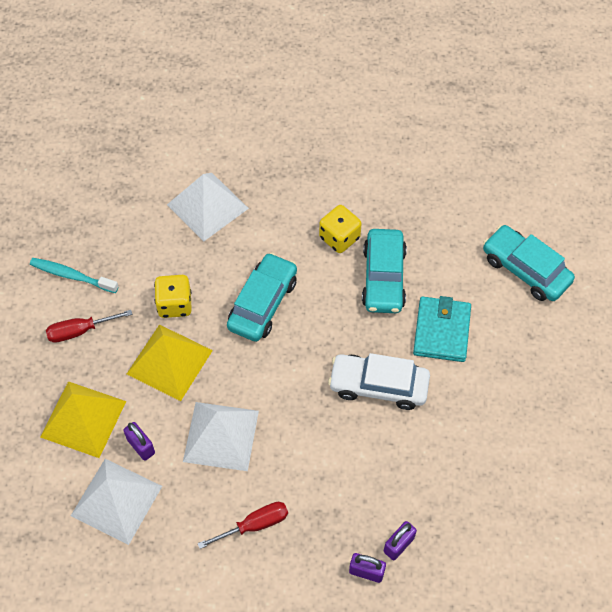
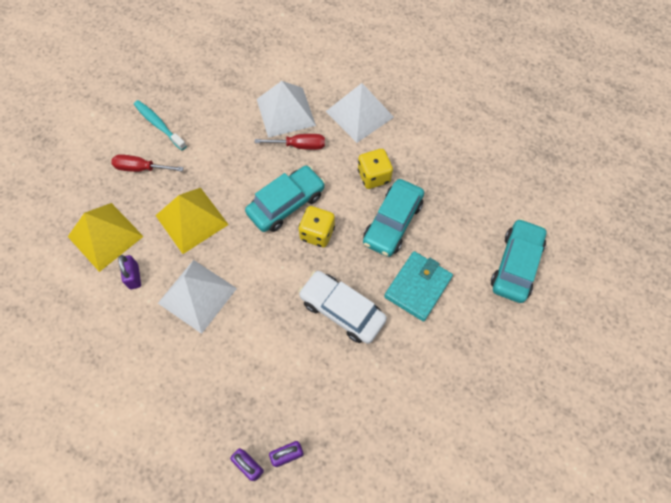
camera: 25 degrees right, 5 degrees up
(116, 501) = (92, 311): white pyramid -> white pyramid (359, 114)
(175, 304) = (220, 177): yellow dice -> yellow dice (317, 233)
(254, 525) = (182, 381): red screwdriver -> red screwdriver (299, 146)
(525, 269) = (516, 265): turquoise car -> turquoise car turned 45 degrees clockwise

